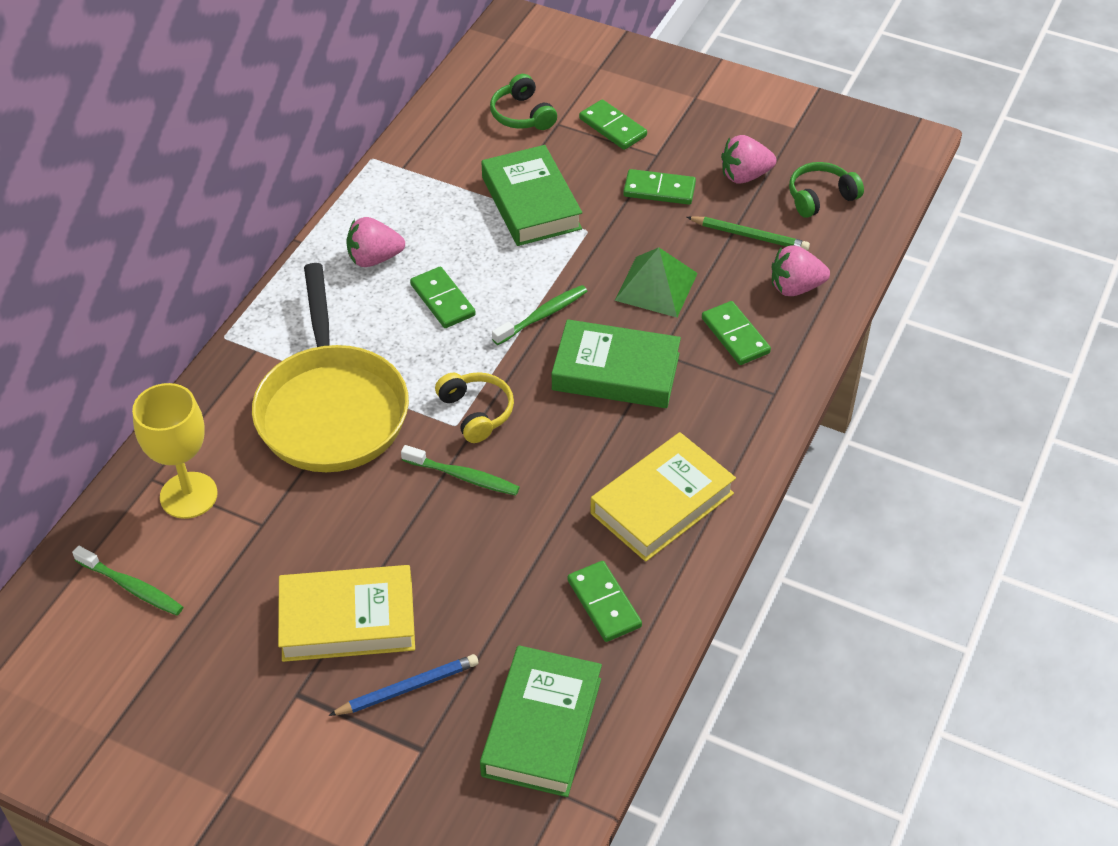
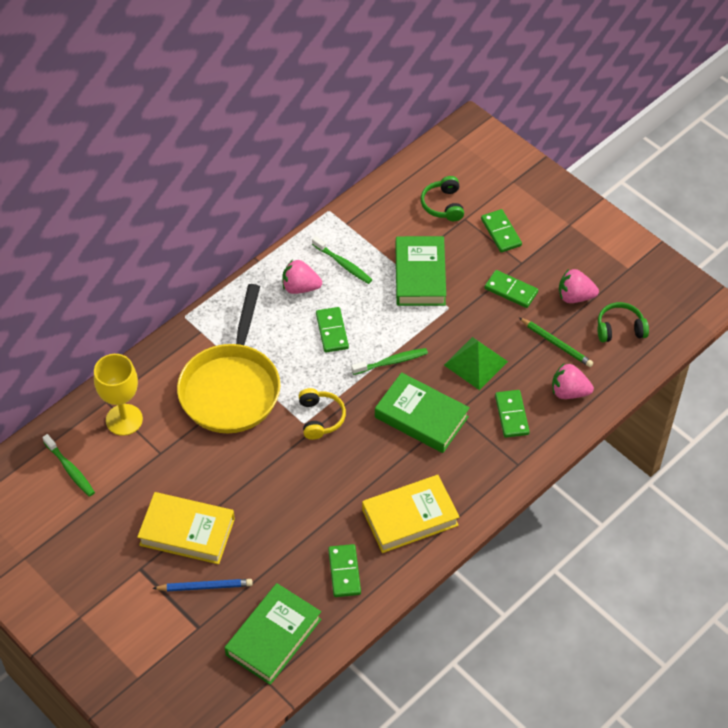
camera: 20 degrees right, 5 degrees up
(463, 477) = (294, 460): green toothbrush -> green toothbrush (343, 264)

